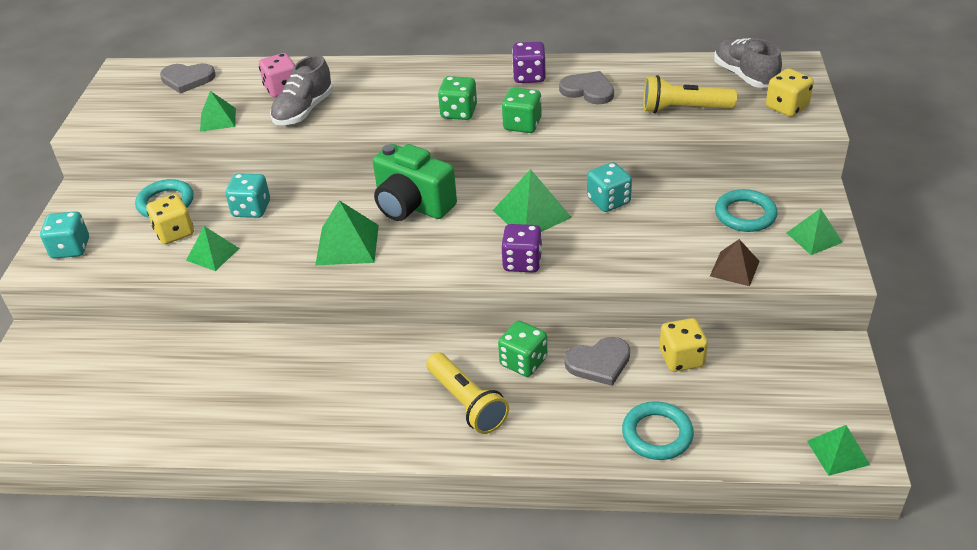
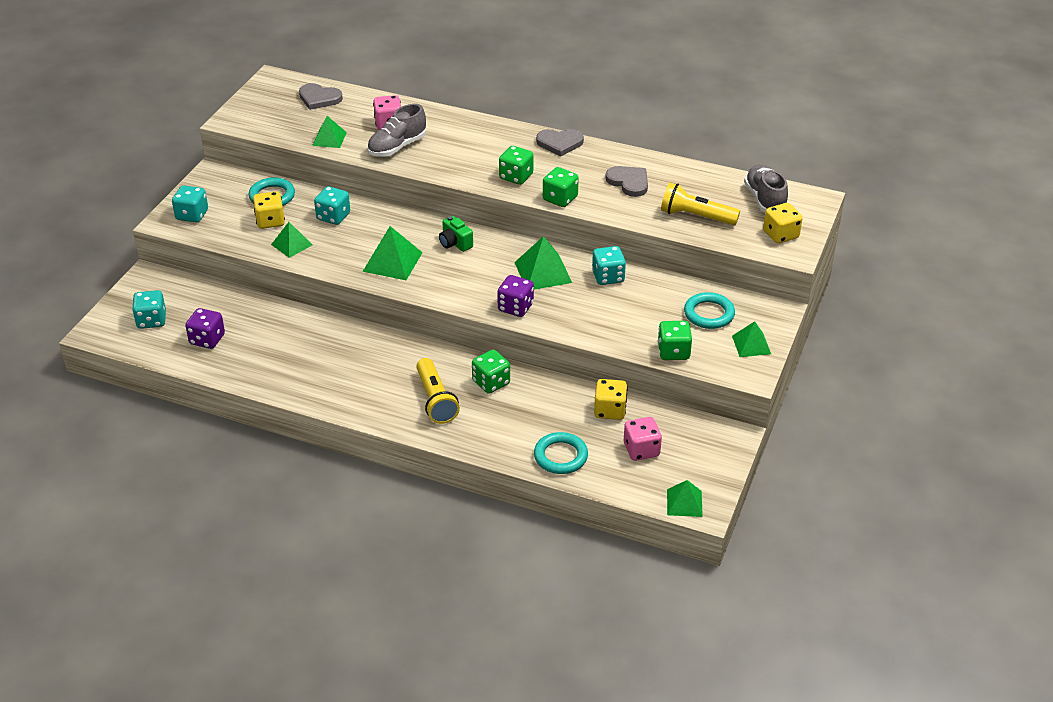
camera: 15 degrees right, 0 degrees up
(54, 396) = (151, 320): none -> turquoise dice
(412, 205) = (455, 243): green camera -> green camera, size x0.53
(529, 76) = (588, 159): purple dice -> purple dice (207, 339)
(599, 363) = (546, 397): grey heart -> grey heart (560, 143)
(734, 268) = (673, 352): brown pyramid -> green dice
(746, 398) = (641, 450): none -> pink dice

